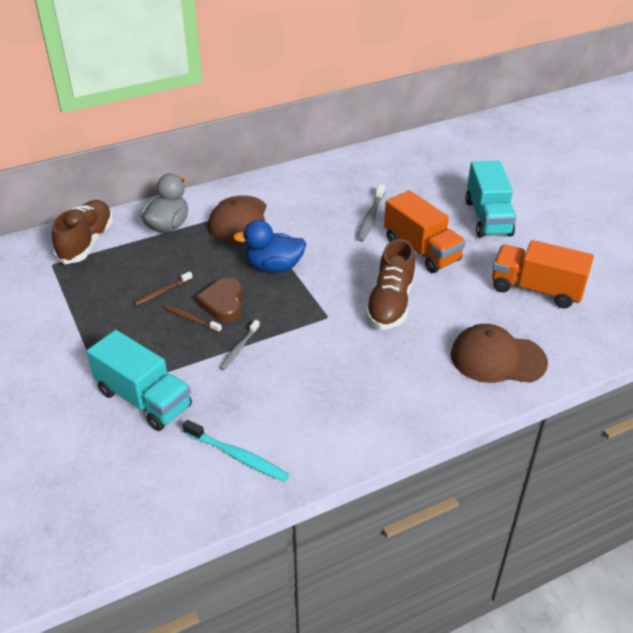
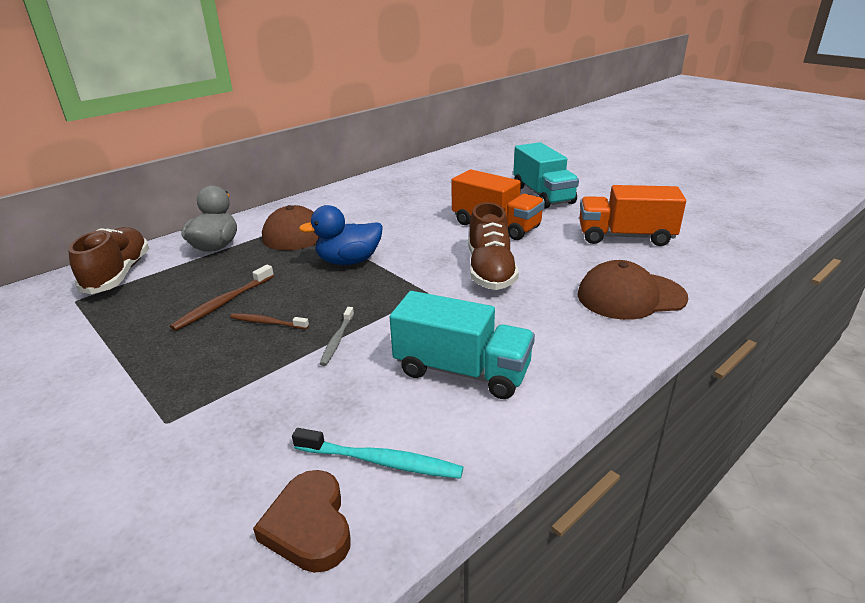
camera: 15 degrees left, 10 degrees down
(144, 399) = (226, 419): turquoise truck -> turquoise truck (461, 371)
(162, 292) = (224, 303): brown toothbrush -> brown toothbrush, size x1.51
(223, 303) = (301, 301): brown heart -> brown heart (309, 526)
(370, 217) = (431, 210): grey toothbrush -> none

